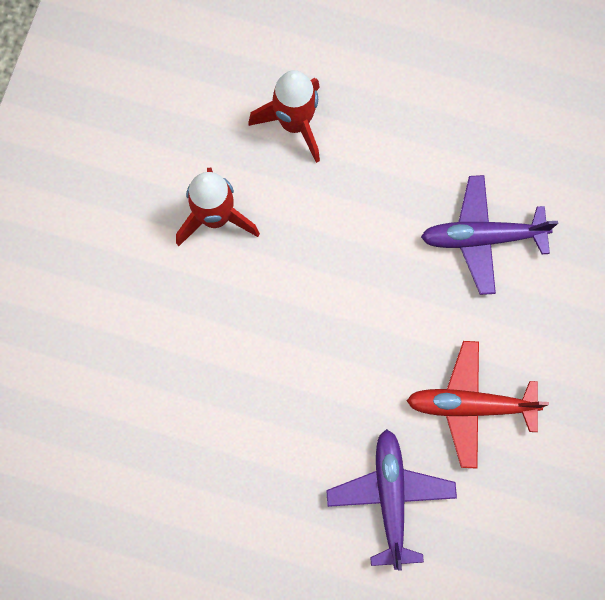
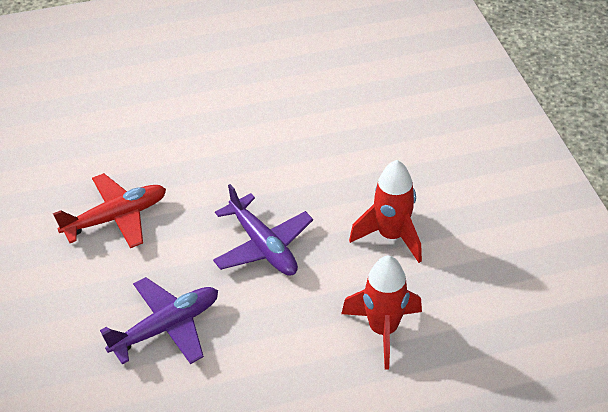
camera: 150 degrees right, 30 degrees down
(390, 496) = (147, 147): purple plane -> purple plane (263, 246)

